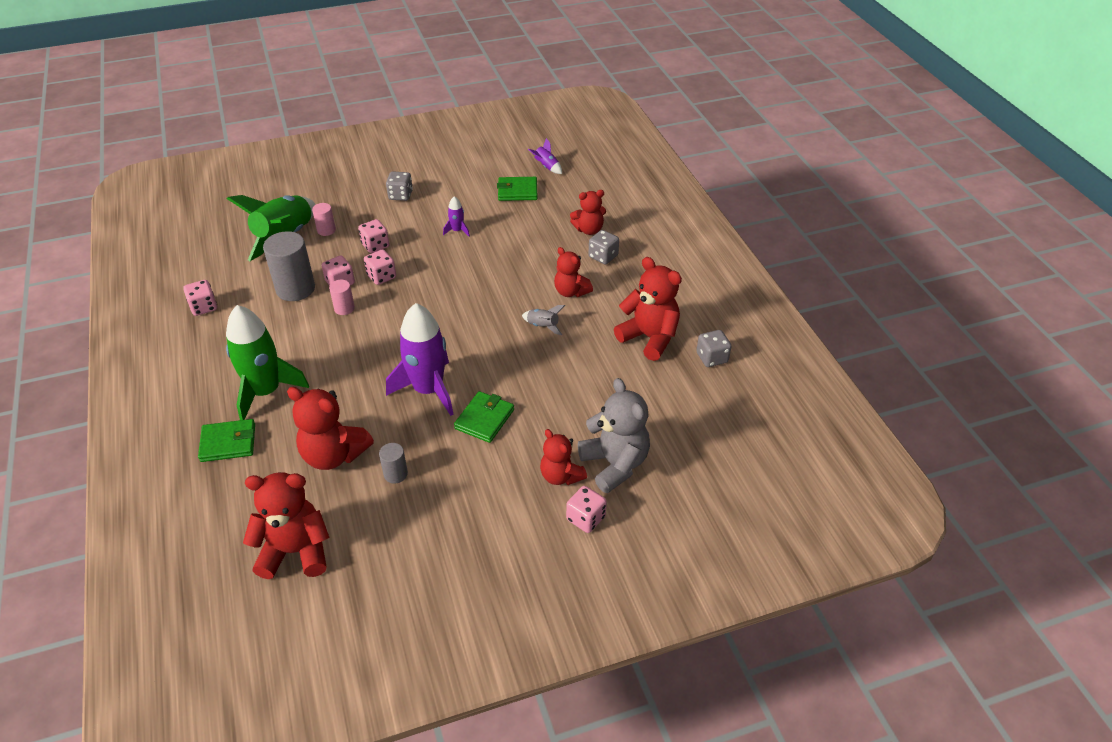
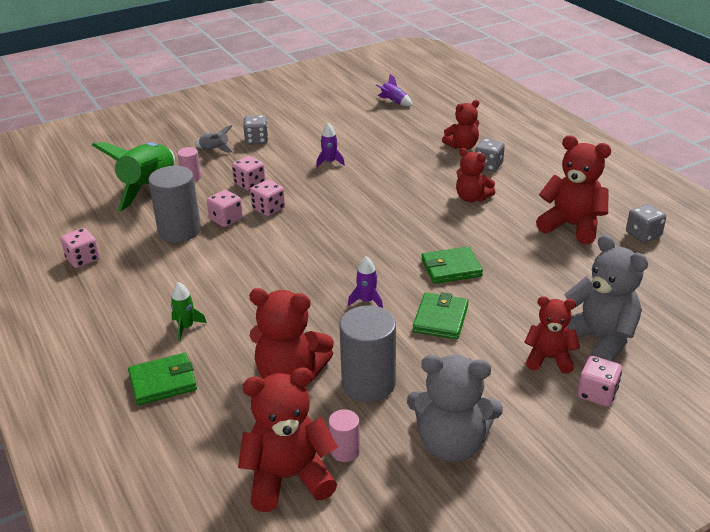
camera: 10 degrees left, 10 degrees down
(265, 391) = (186, 327): green rocket -> green rocket, size x0.43
(344, 308) = (241, 241): pink cylinder -> pink cylinder (345, 451)
(395, 474) = (368, 383): grey cylinder -> grey cylinder, size x1.97
(428, 390) = (367, 301): purple rocket -> purple rocket, size x0.43
(439, 545) = (451, 444): none -> grey teddy bear
(517, 191) = (375, 124): green wallet -> green wallet (451, 268)
(543, 326) = (459, 230): grey rocket -> grey rocket (215, 149)
(561, 476) = (549, 358): red teddy bear -> red teddy bear turned 150 degrees clockwise

